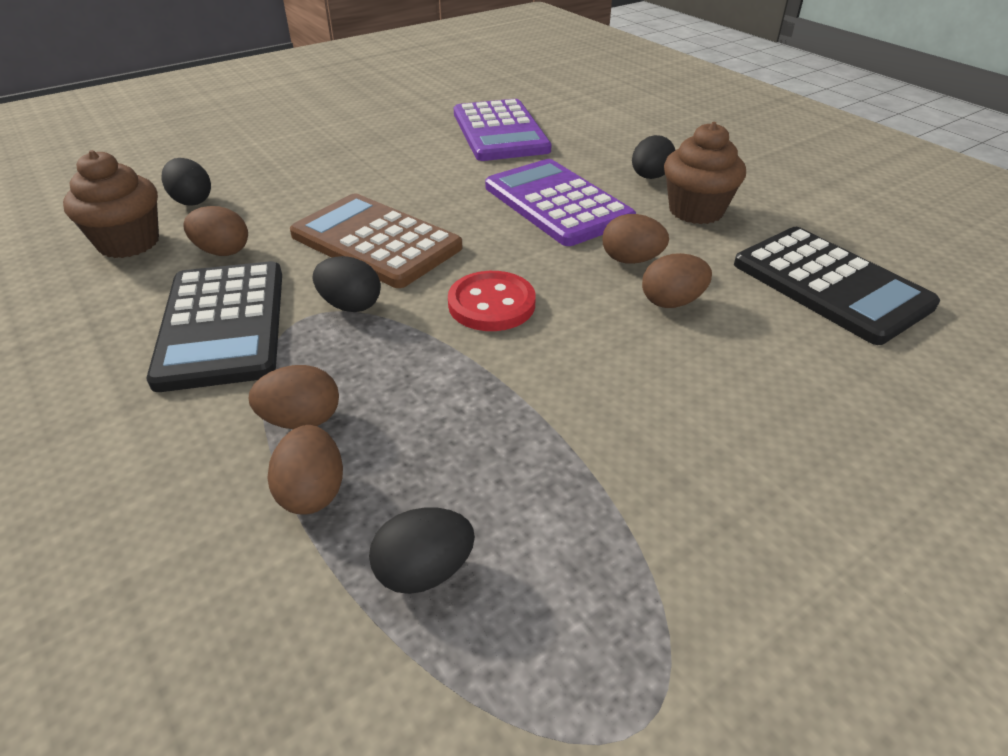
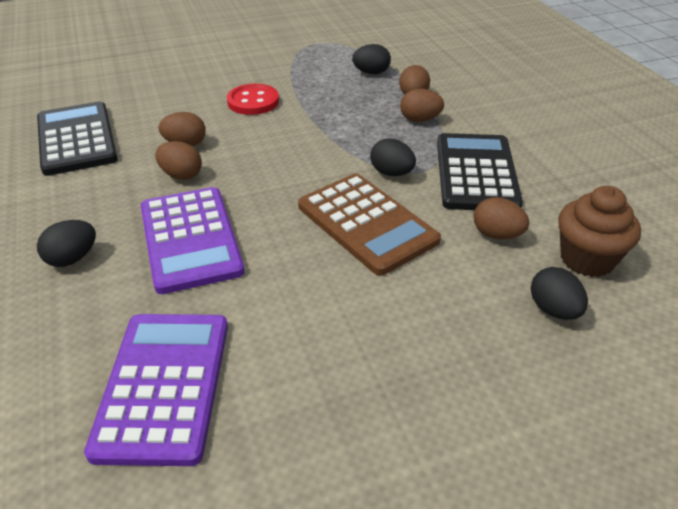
camera: 165 degrees left, 0 degrees up
(491, 304) = (298, 160): red button -> red button (253, 101)
(696, 211) = (82, 210): brown cupcake -> none

